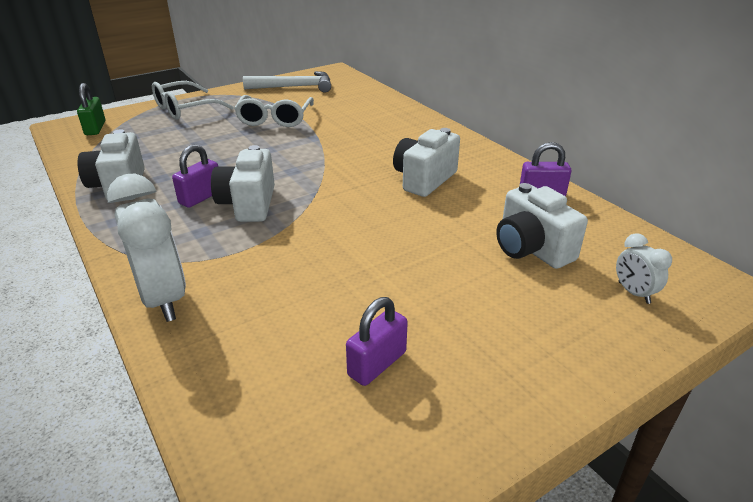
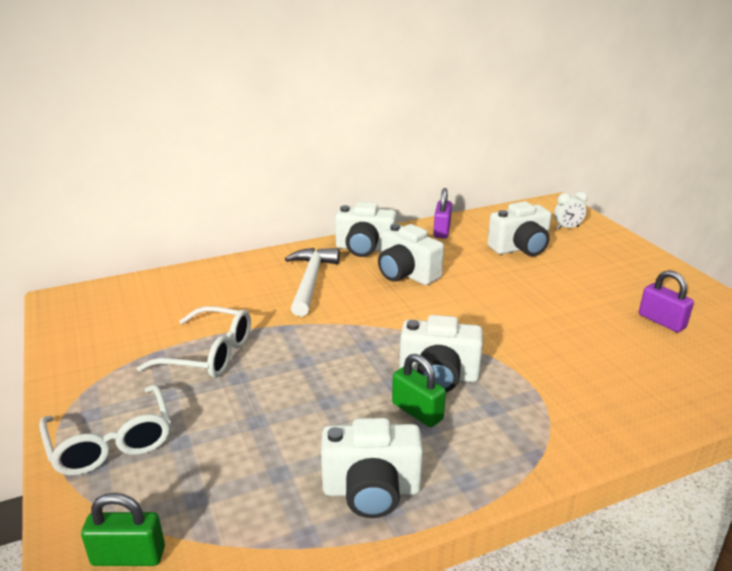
camera: 80 degrees left, 5 degrees down
(163, 299) = (613, 426): white clock -> none
(201, 197) = (417, 411): purple padlock -> green padlock
(294, 87) = (100, 334): white hammer -> white hammer (310, 281)
(467, 155) = (364, 249): none -> white camera

